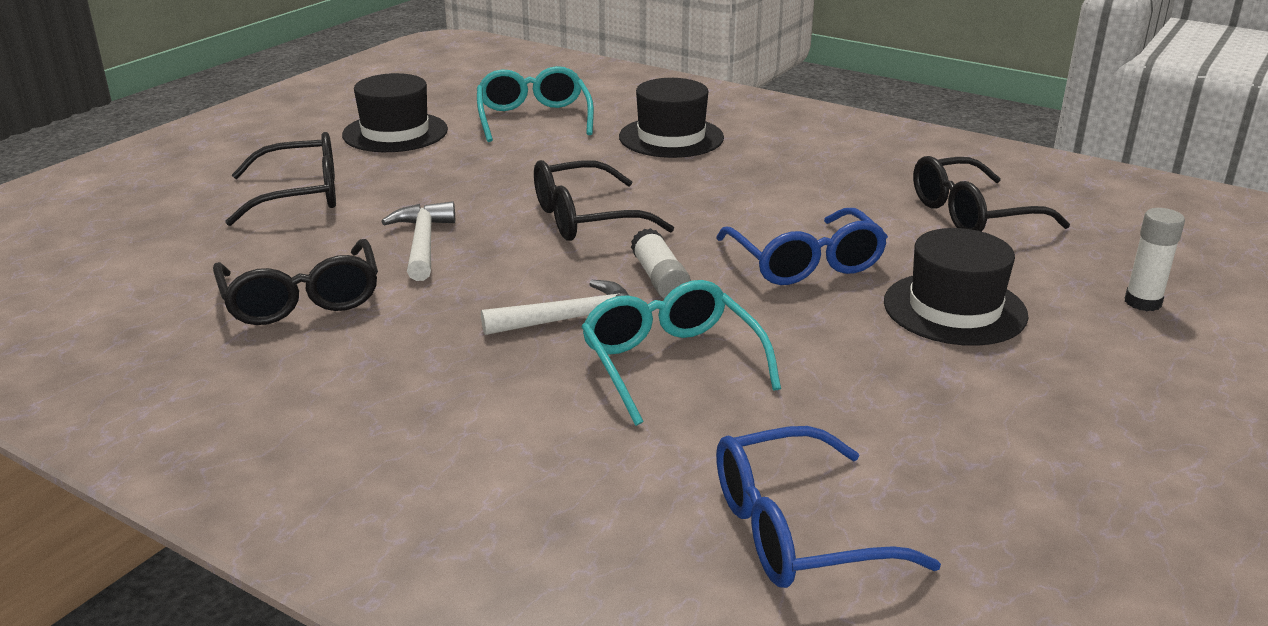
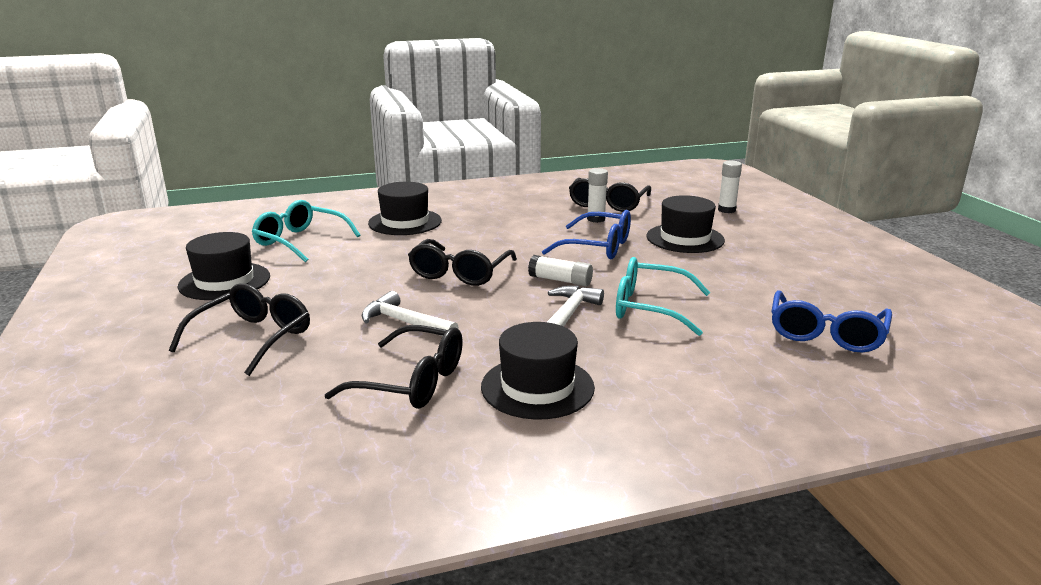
camera: 50 degrees left, 5 degrees down
(367, 368) = (537, 387): none -> black hat
(898, 227) = (596, 219): none -> white glue stick

